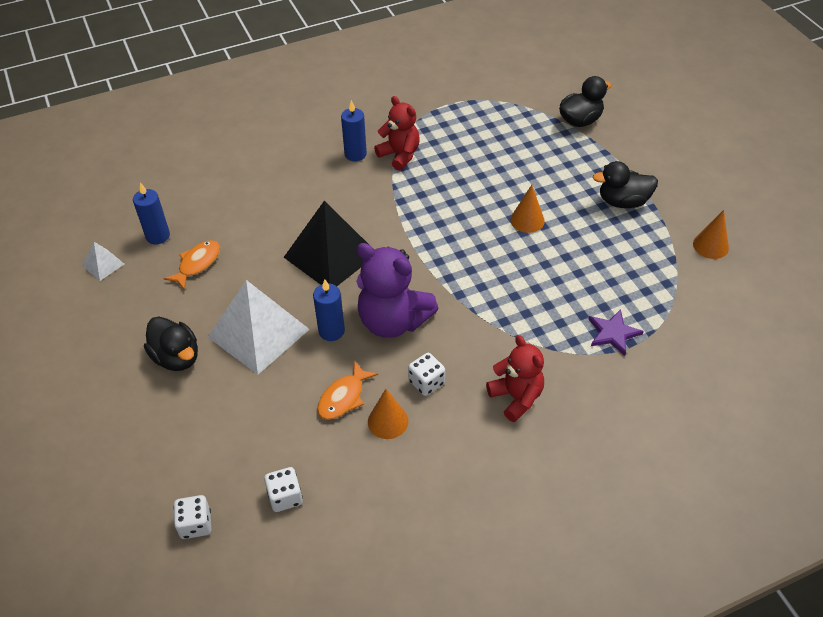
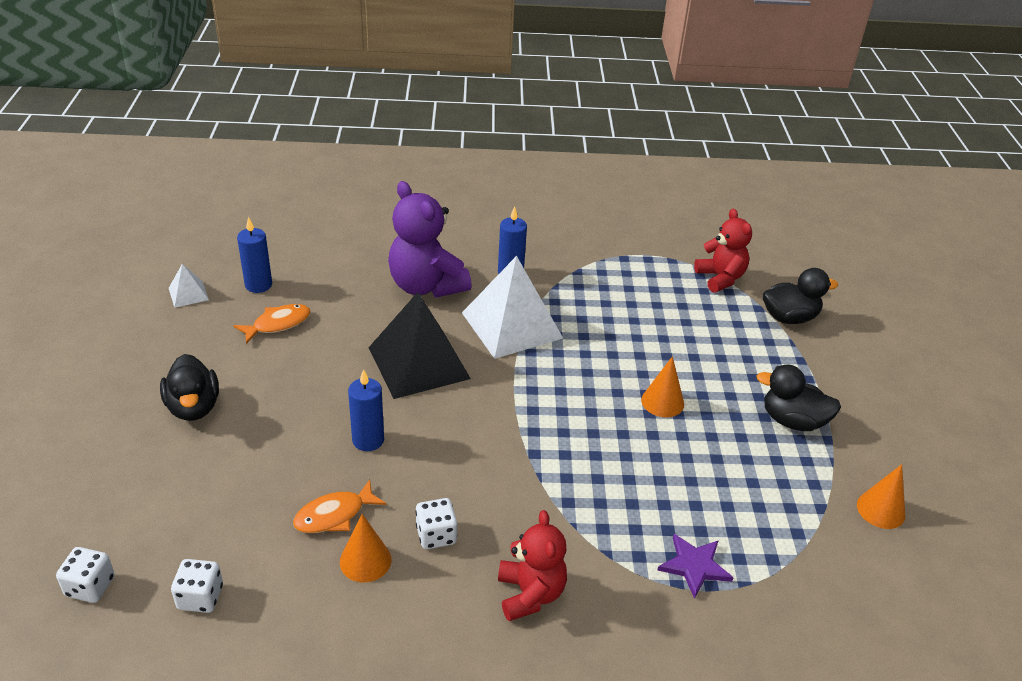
camera: 20 degrees right, 10 degrees down
(258, 333) = (291, 413): white pyramid -> white pyramid (511, 325)
(393, 321) = (441, 454): purple teddy bear -> purple teddy bear (426, 286)
(399, 155) = (558, 288): red teddy bear -> red teddy bear (720, 278)

